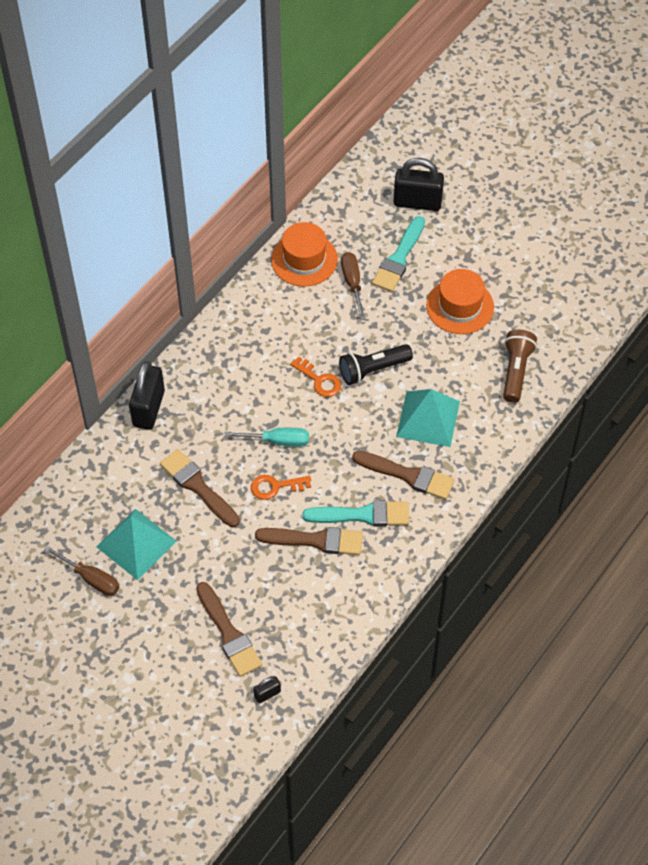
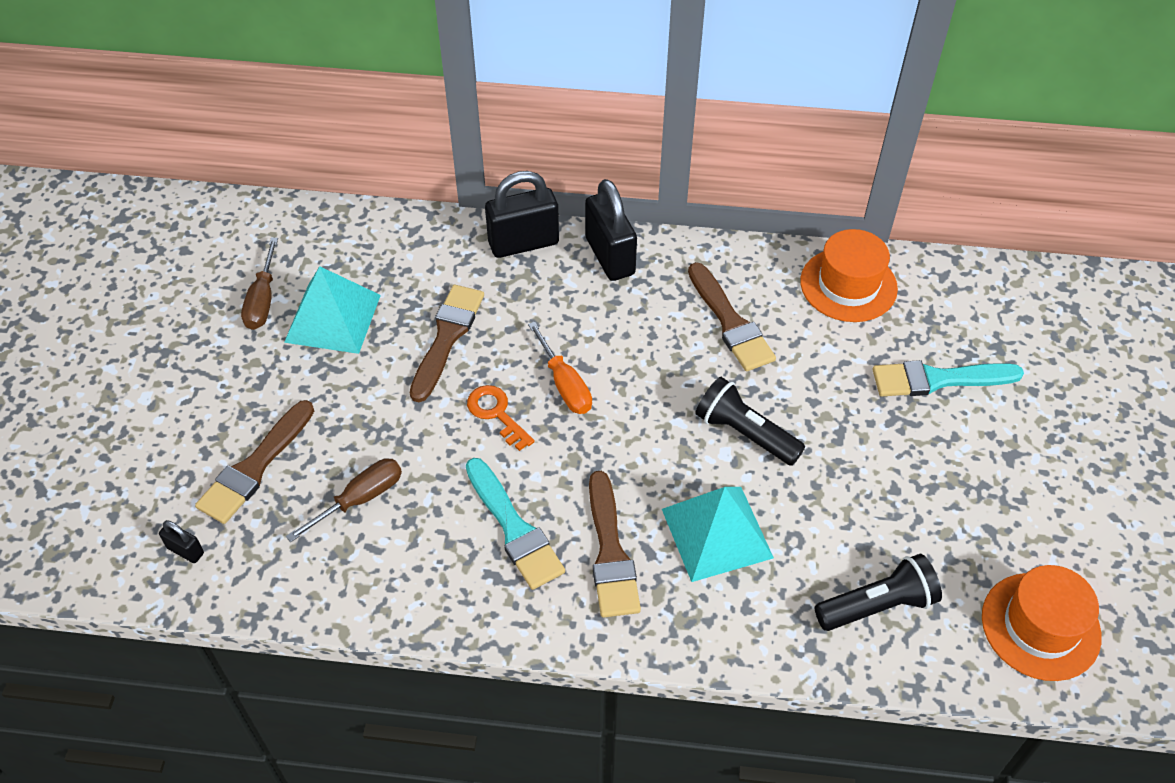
camera: 60 degrees right, 5 degrees down
(277, 441) = (564, 384): turquoise screwdriver -> orange screwdriver
(315, 540) = (443, 494): brown brush -> brown brush (730, 322)
(319, 380) = (685, 384): orange key -> none
(352, 283) = (856, 349): brown screwdriver -> brown screwdriver (359, 499)
(417, 202) = (1042, 358): black padlock -> black padlock (610, 256)
(460, 306) = (925, 484): orange hat -> orange hat (1040, 626)
(516, 371) = (877, 605): brown flashlight -> black flashlight

